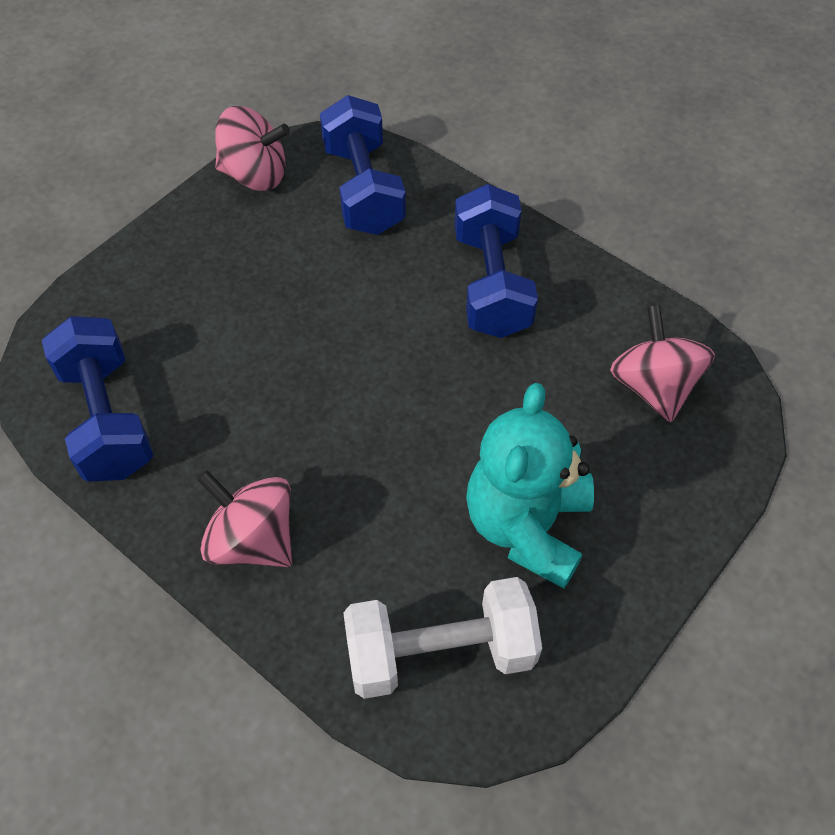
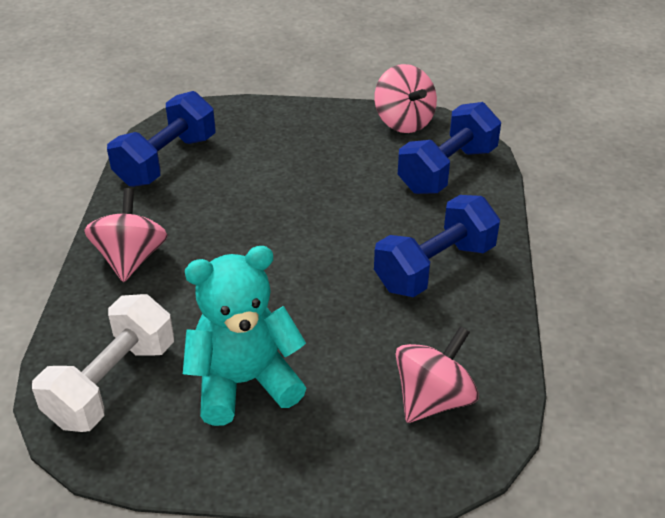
camera: 55 degrees right, 15 degrees down
(440, 652) = (112, 383): white dumbbell -> white dumbbell turned 75 degrees clockwise

